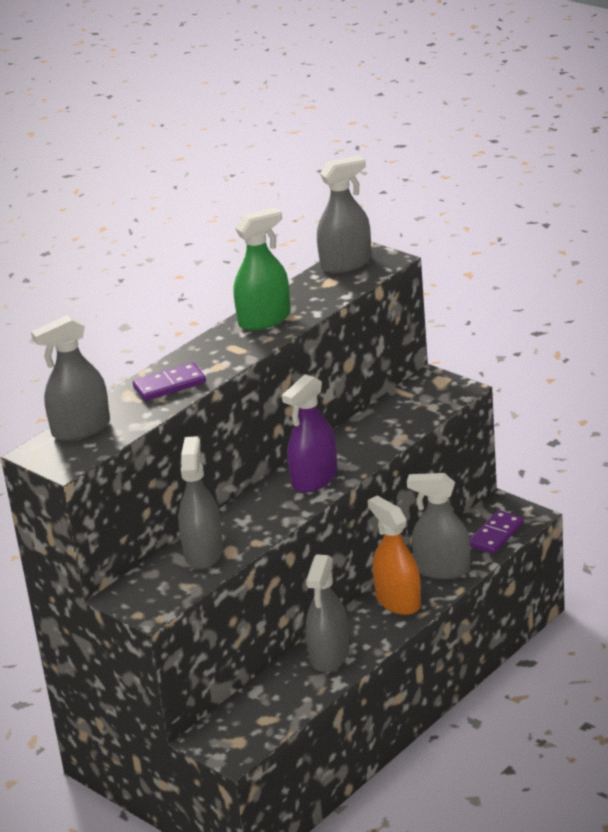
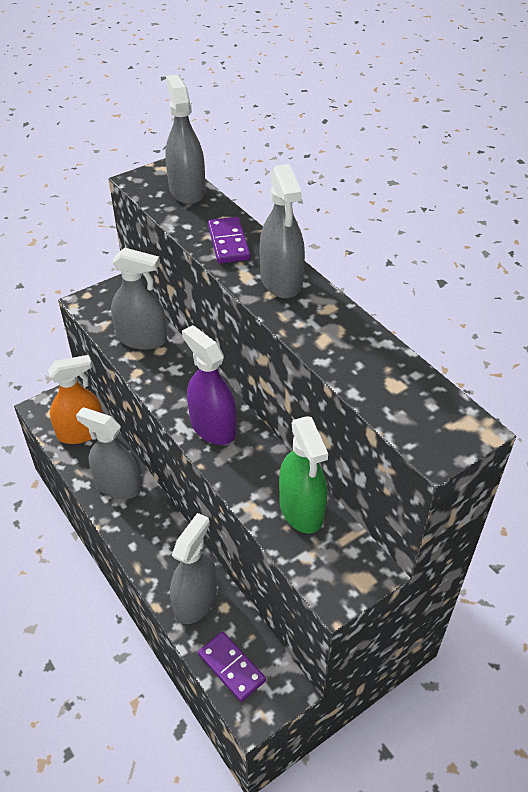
camera: 100 degrees right, 15 degrees up
(264, 319) = (326, 319): green spray bottle -> green spray bottle (301, 509)
(346, 263) = (438, 407): grey spray bottle -> grey spray bottle (281, 281)
(398, 601) = (164, 551): orange spray bottle -> orange spray bottle (81, 432)

